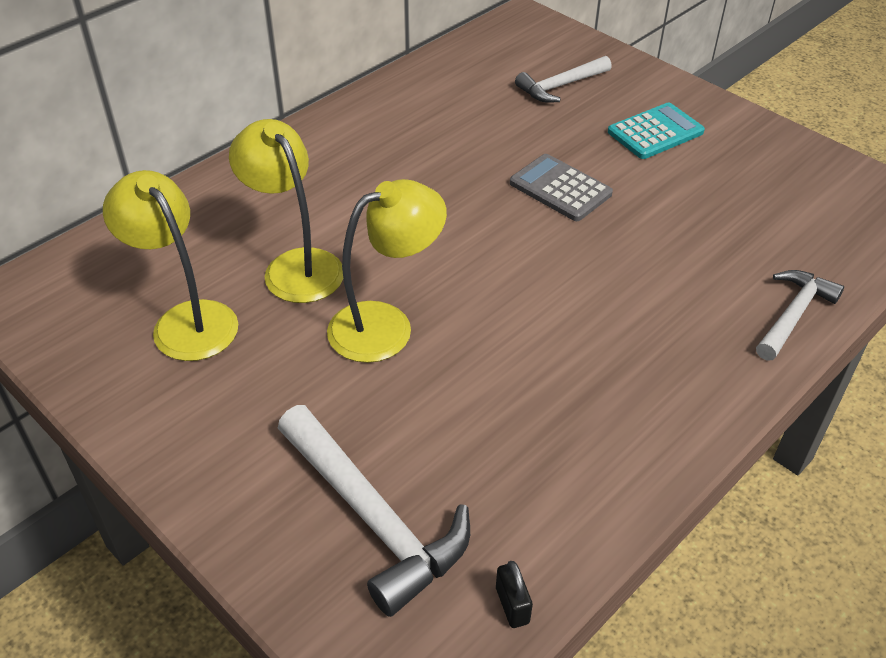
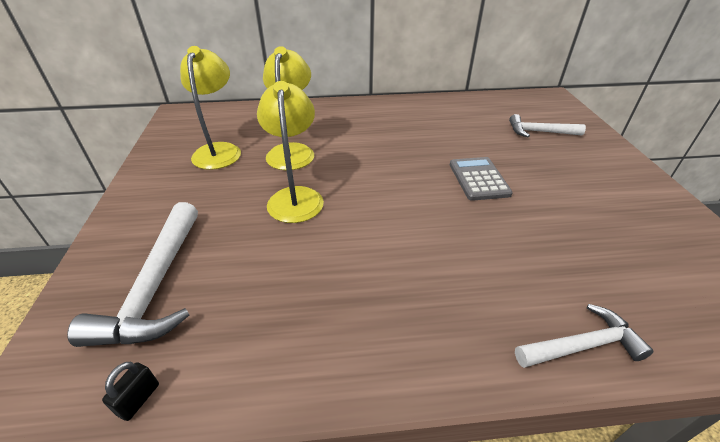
camera: 40 degrees right, 5 degrees down
(386, 325) = (295, 197): yellow lamp -> yellow lamp turned 105 degrees counterclockwise
(655, 132) = (583, 177): turquoise calculator -> none

